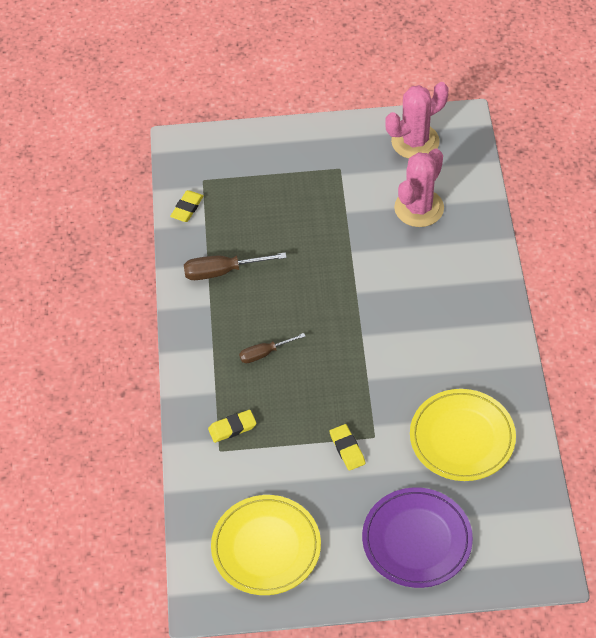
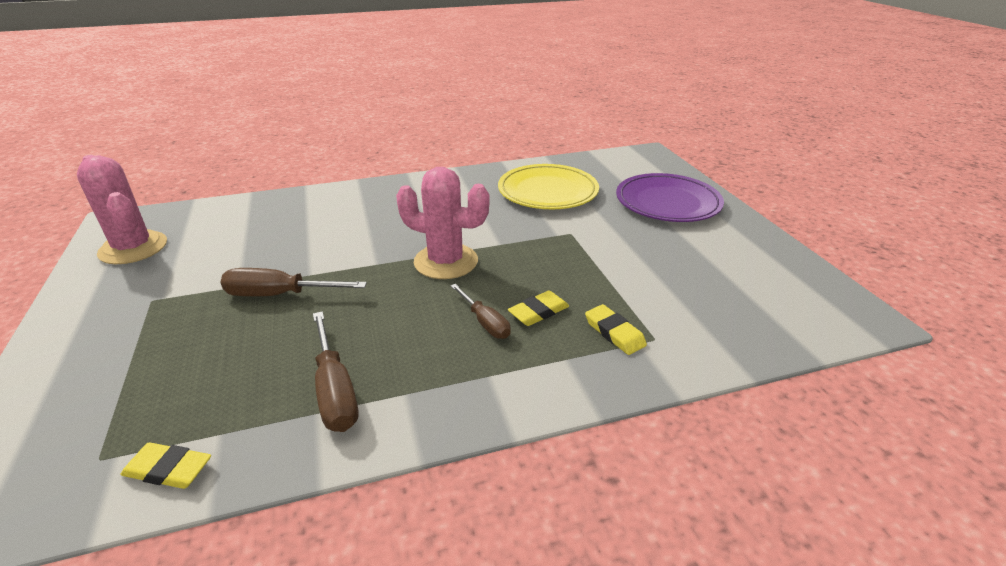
camera: 105 degrees left, 20 degrees down
(266, 547) = (752, 282): yellow plate -> none
(328, 236) = (279, 295): none -> brown screwdriver
(347, 449) = (594, 247): yellow eraser -> yellow eraser (538, 312)
(419, 208) = (248, 236): pink cactus -> pink cactus (446, 262)

